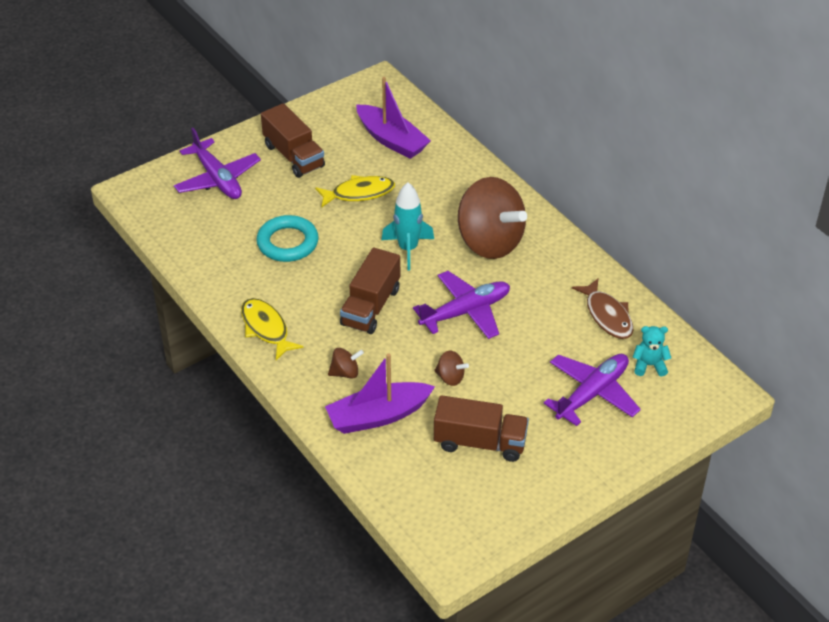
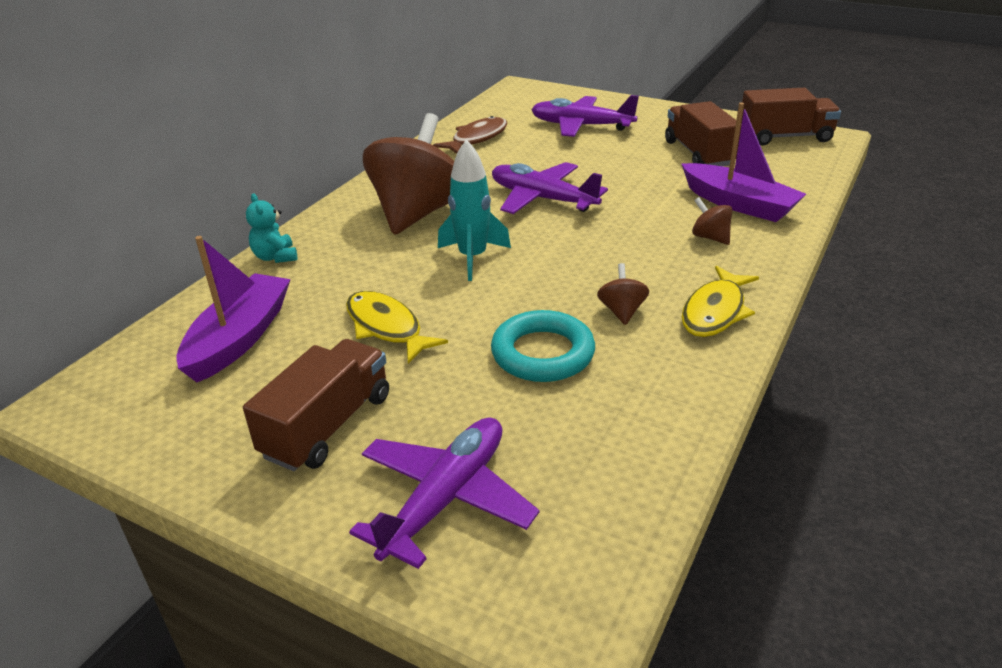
camera: 115 degrees left, 10 degrees down
(370, 307) = (595, 253): brown truck -> brown truck (785, 137)
(450, 377) = (641, 184): brown spinning top -> brown spinning top (622, 311)
(649, 365) = (521, 113): turquoise teddy bear -> turquoise teddy bear (275, 257)

